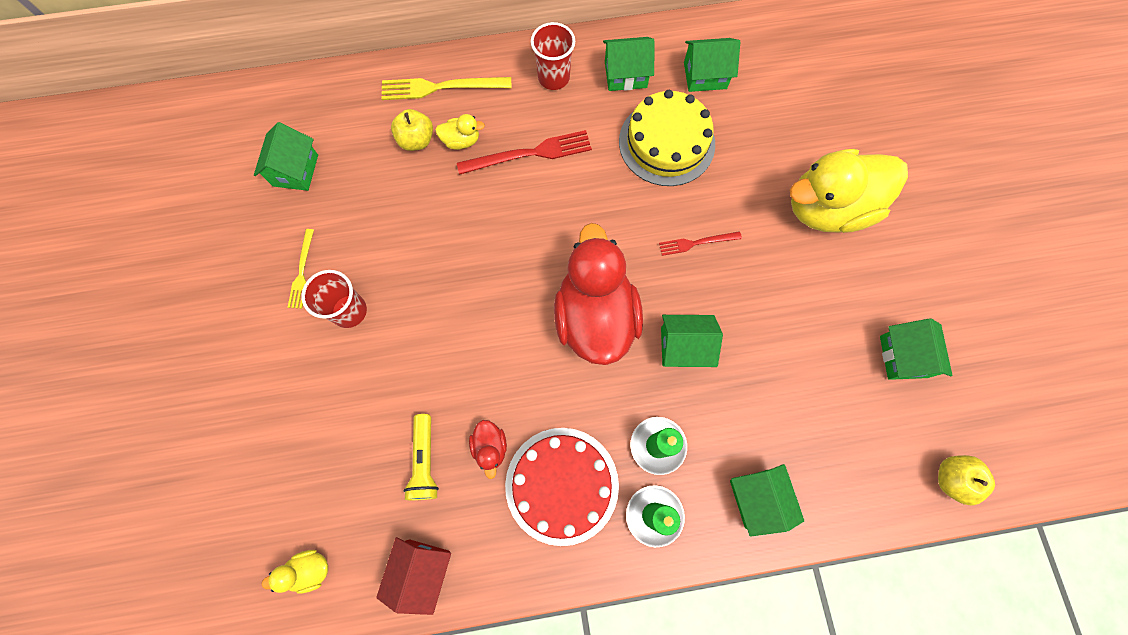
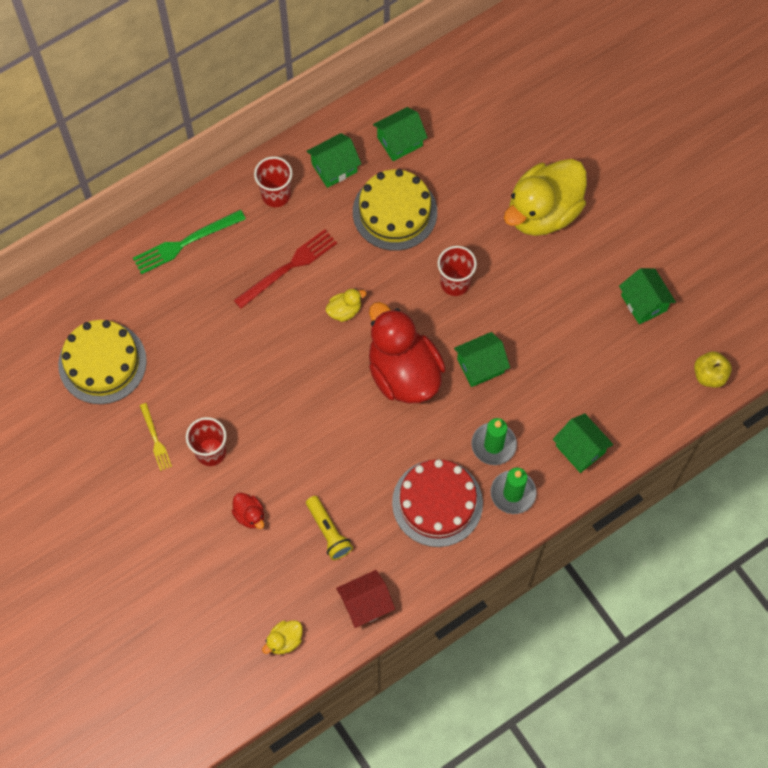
camera: 25 degrees left, 5 degrees down
(295, 170) = (102, 363): green house -> yellow cake
(416, 140) = (189, 295): yellow apple -> none
(421, 570) = (365, 604): red house -> red house turned 75 degrees clockwise
(441, 87) = (185, 243): yellow fork -> green fork
(461, 141) = (227, 280): yellow duck -> yellow duck (344, 310)
(490, 447) = (372, 501): red duck -> red duck (249, 515)
(696, 243) = (455, 283): red fork -> red cup

